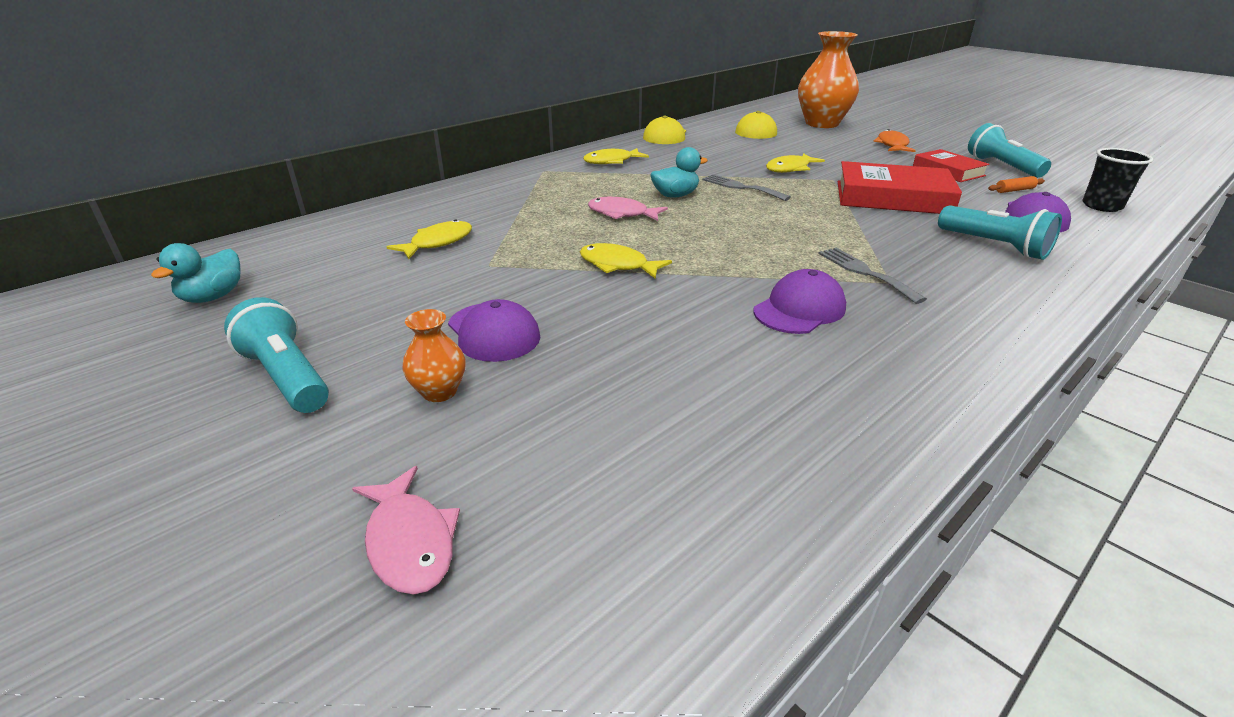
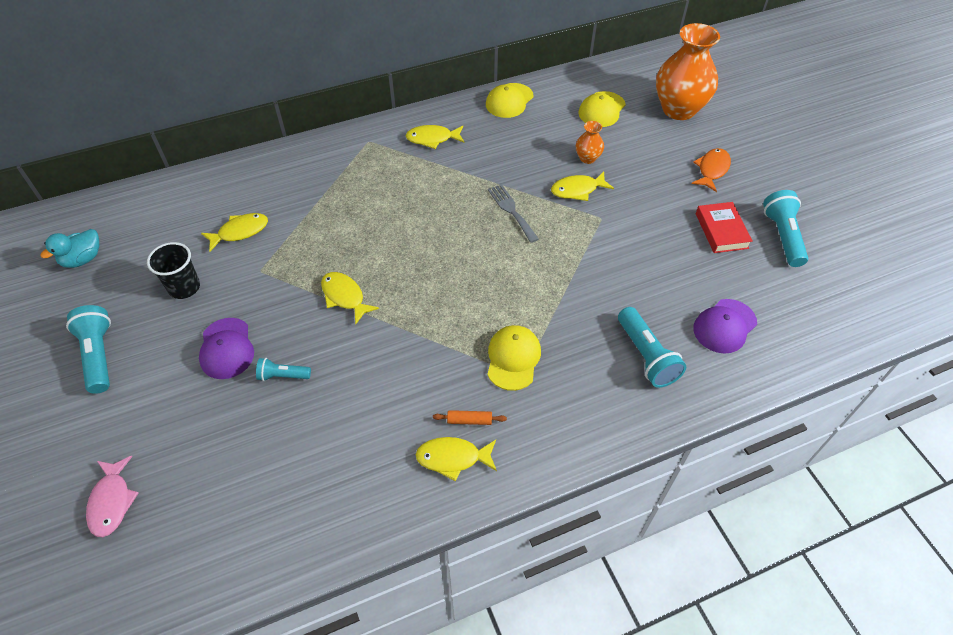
camera: 20 degrees right, 20 degrees up
(439, 392) = (171, 395): orange vase -> orange vase (587, 158)
(597, 339) = (283, 375): none -> turquoise flashlight
(622, 214) = (389, 227): pink fish -> none
(675, 195) = (448, 210): turquoise duck -> none
(799, 309) = (431, 386): purple cap -> none
(865, 272) = (513, 358): grey fork -> yellow cap
(892, 197) = (628, 262): red book -> none
(898, 360) = (453, 458): none -> yellow fish
(1014, 190) = (751, 280): orange rolling pin -> orange rolling pin (469, 420)
(1101, 206) = (806, 327): black cup -> black cup (184, 287)

